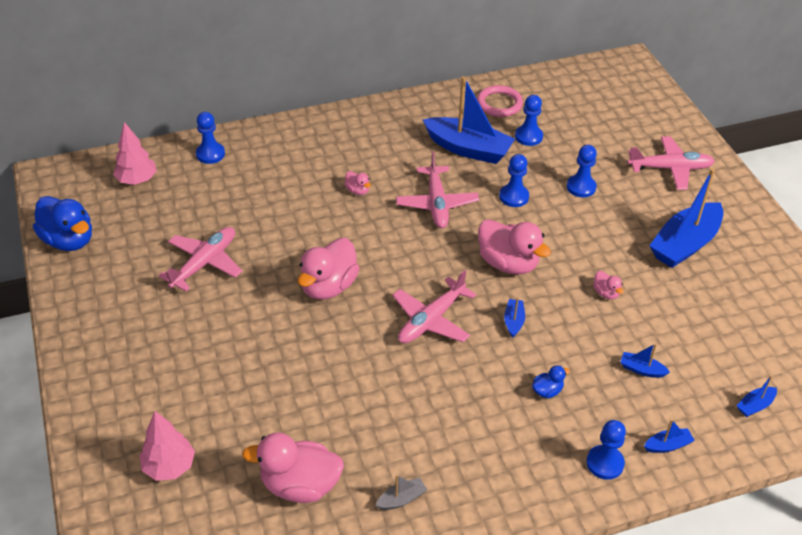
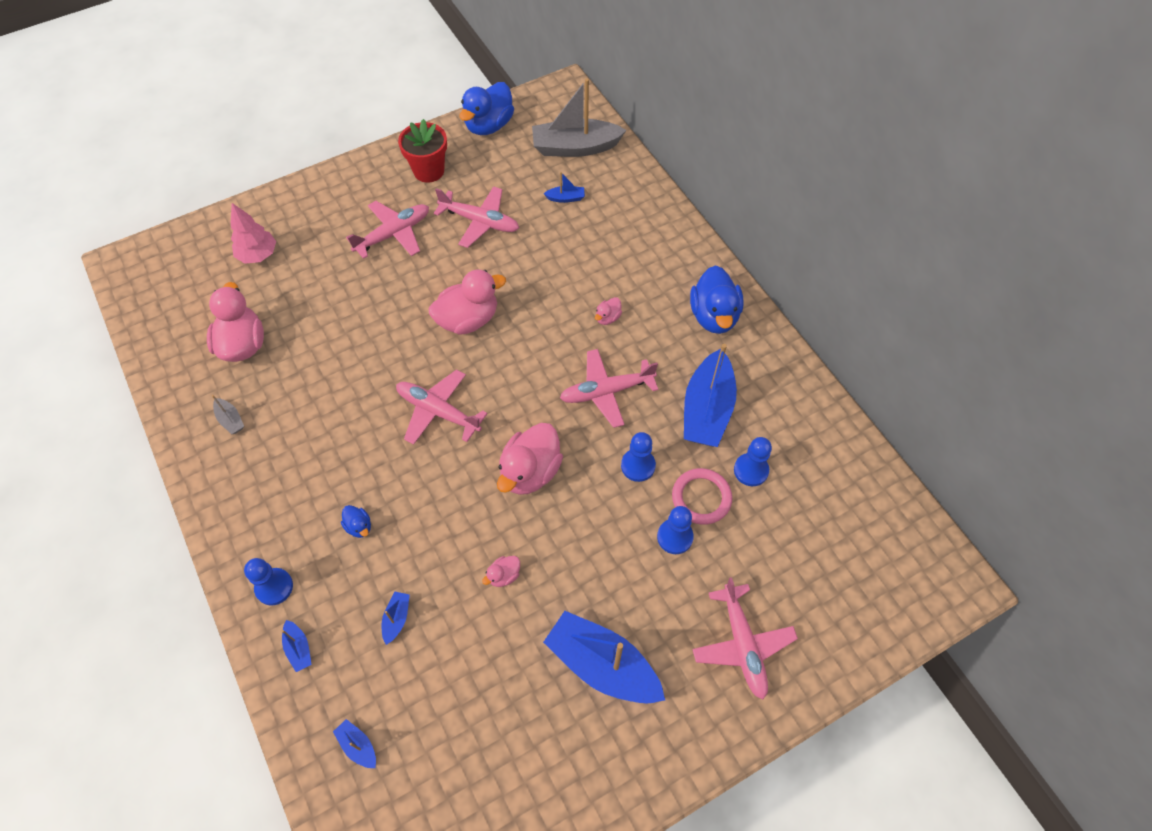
camera: 80 degrees right, 15 degrees up
(111, 297) = (429, 171): none -> red flower pot
(137, 180) = (575, 147): pink tree -> grey boat
(191, 336) = (393, 234): none -> pink plane
(210, 154) = (627, 189): blue pawn -> none
(328, 286) = (468, 319): pink duck -> pink duck turned 135 degrees clockwise
(376, 128) = (714, 316): none -> blue duck
(499, 104) = (803, 431): pink ring -> pink ring (701, 498)
(513, 321) = (447, 486): blue boat -> blue boat (565, 198)

